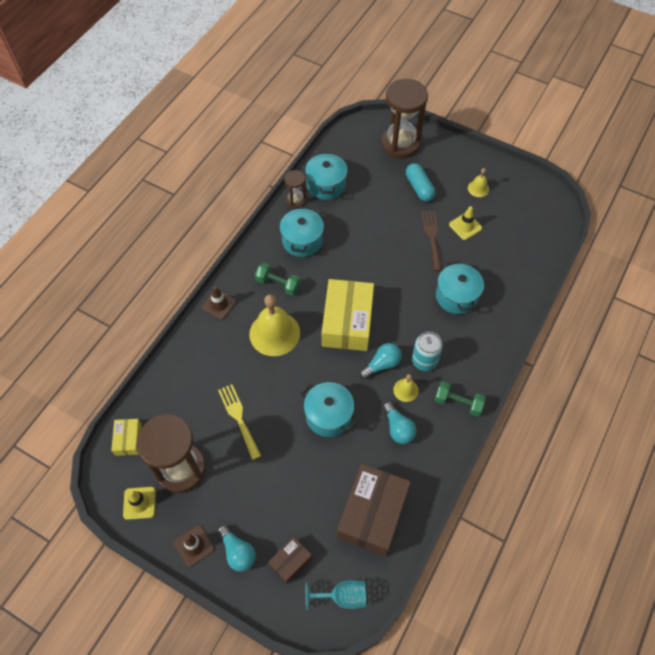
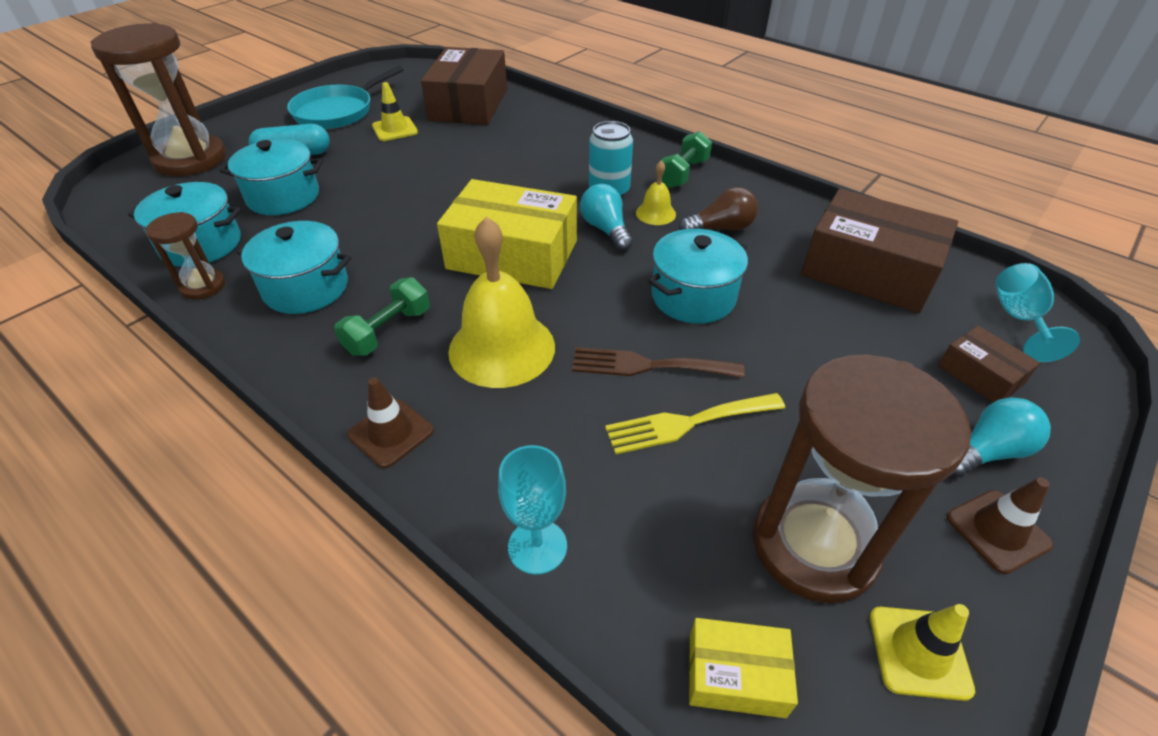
camera: 80 degrees left, 15 degrees down
(172, 369) = (537, 546): none -> turquoise goblet
(398, 428) = (720, 228): turquoise light bulb -> brown light bulb
(432, 237) = (395, 157): brown fork -> brown fork (647, 365)
(456, 296) = (509, 151): turquoise pot -> turquoise pot (283, 197)
(478, 188) = (337, 111): yellow bell -> turquoise pan
(514, 257) = (468, 104): none -> brown box

